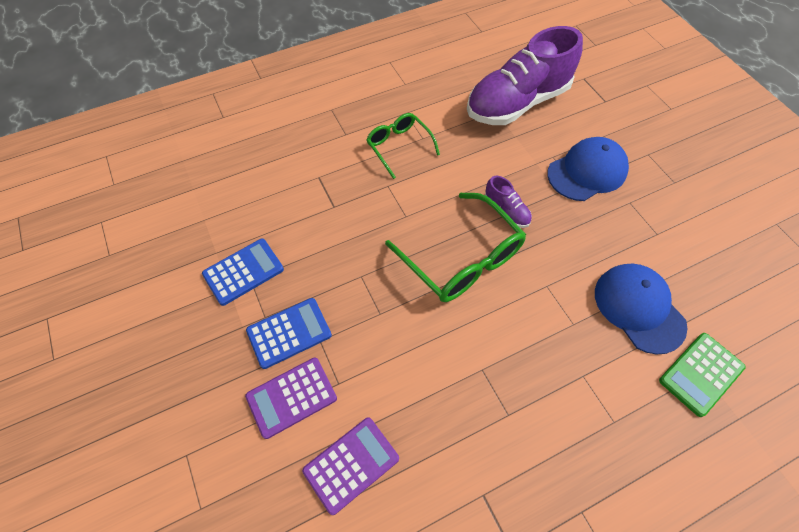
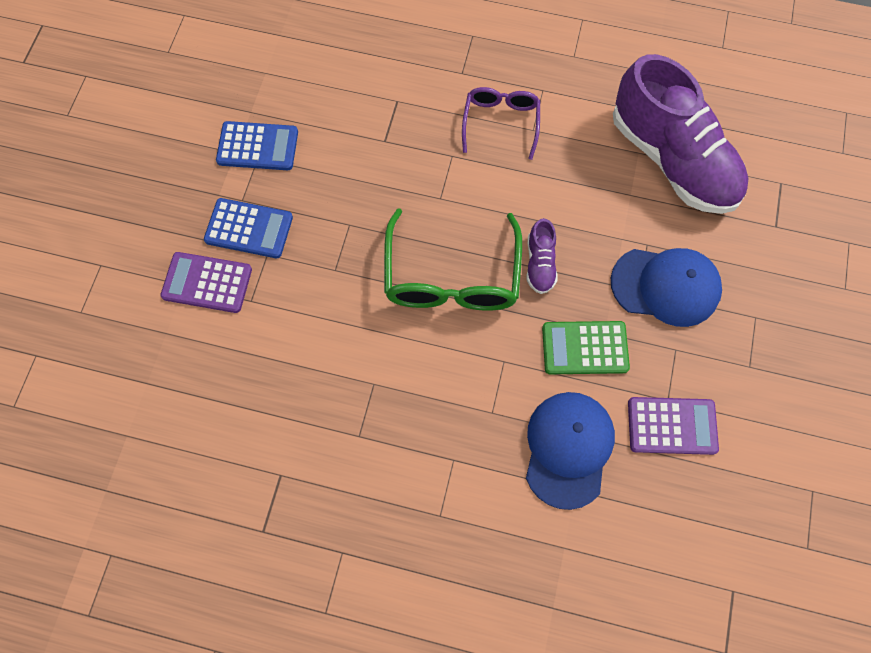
camera: 40 degrees right, 10 degrees up
(351, 464) = (206, 370): purple calculator -> purple calculator (672, 426)
(399, 146) = (500, 122): green glasses -> purple glasses
(517, 103) = (672, 159): purple shoe -> purple shoe turned 135 degrees counterclockwise
(701, 374) = (561, 547): green calculator -> green calculator (585, 348)

